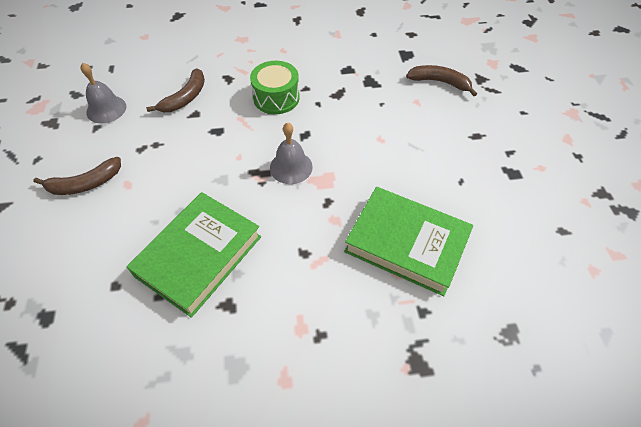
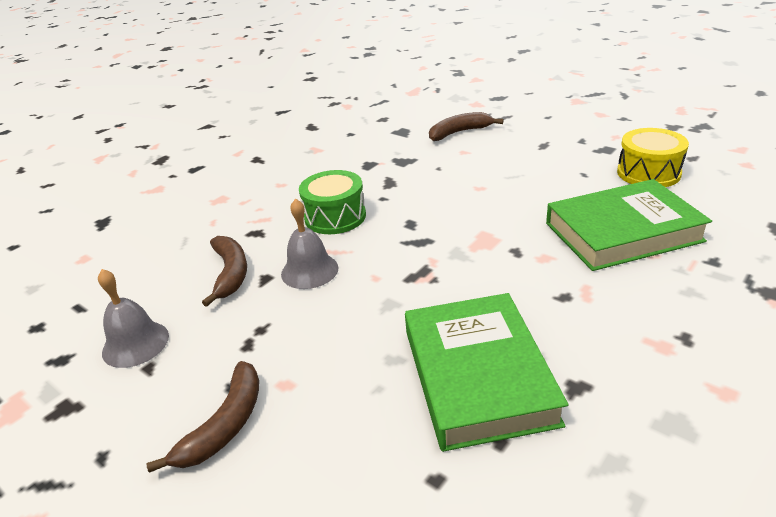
camera: 40 degrees left, 20 degrees down
(291, 167) = (440, 251): grey bell -> grey bell (309, 270)
(505, 216) = (648, 173): none -> yellow drum

